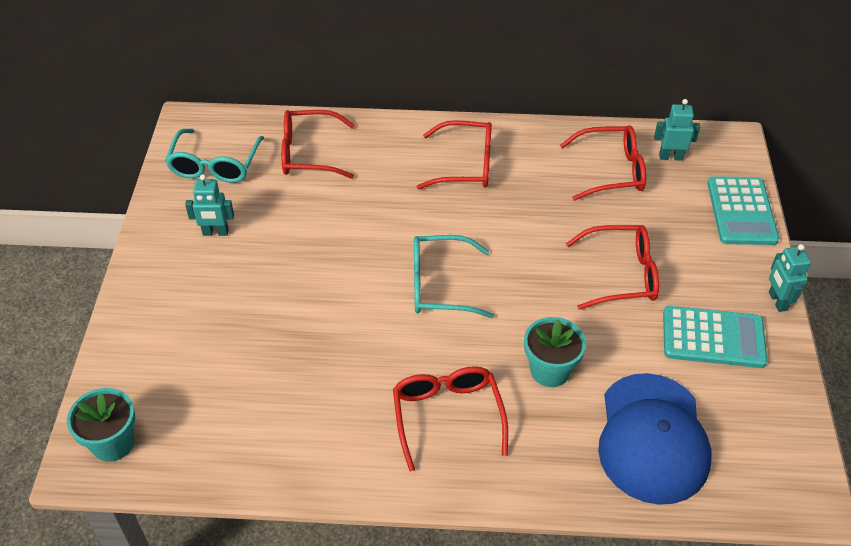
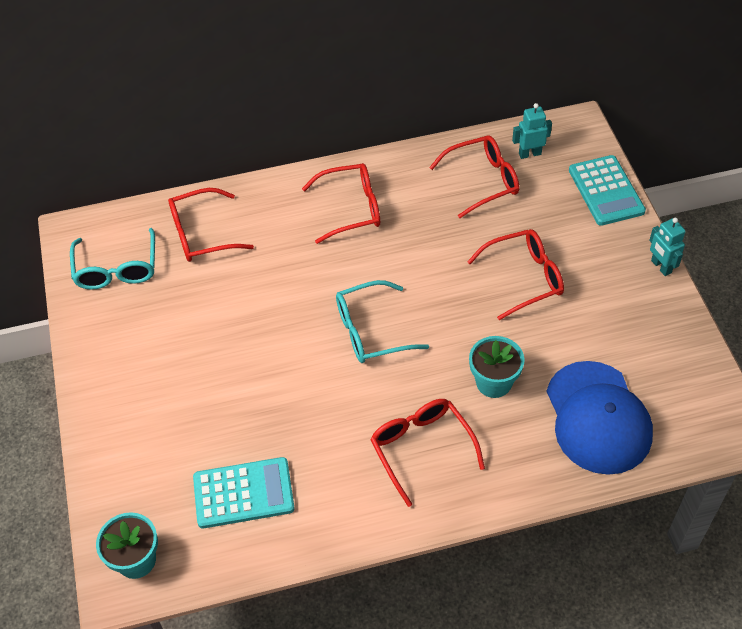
camera: 15 degrees left, 5 degrees up
(215, 232) = (146, 336): turquoise robot -> none
(713, 338) = (618, 314): turquoise calculator -> turquoise calculator (243, 493)

